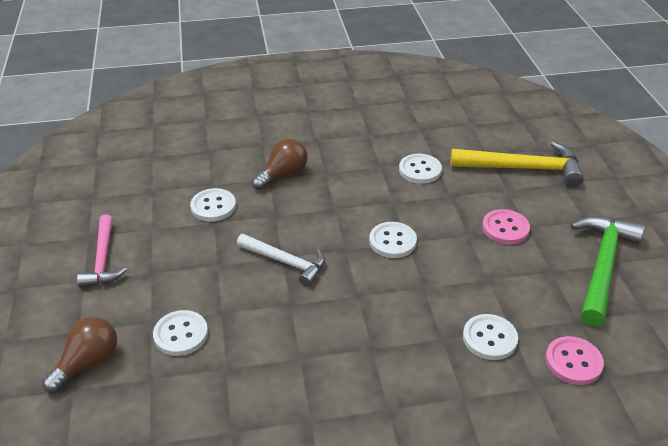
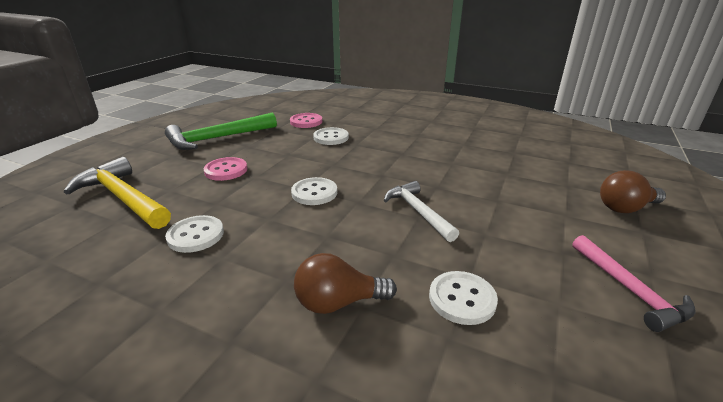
camera: 145 degrees left, 10 degrees down
(103, 259) = (629, 290): pink hammer -> pink hammer turned 135 degrees clockwise
(181, 334) = (538, 199): white button -> none

